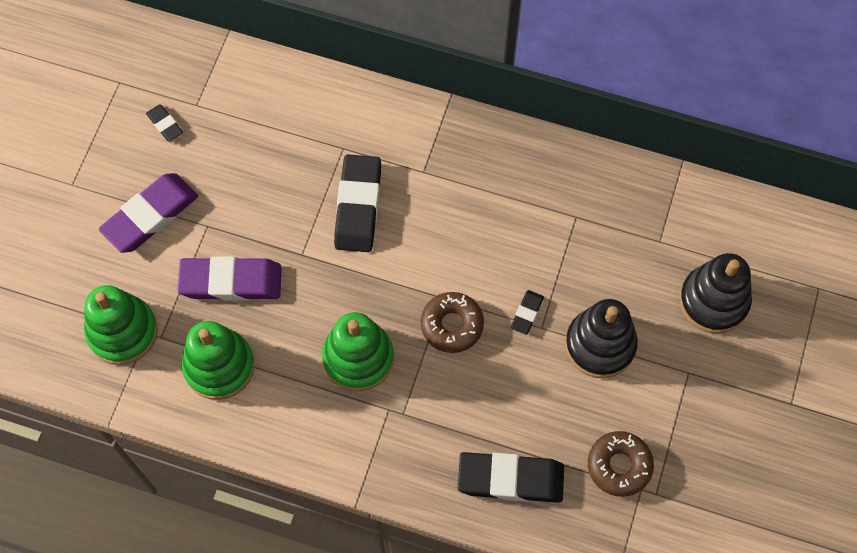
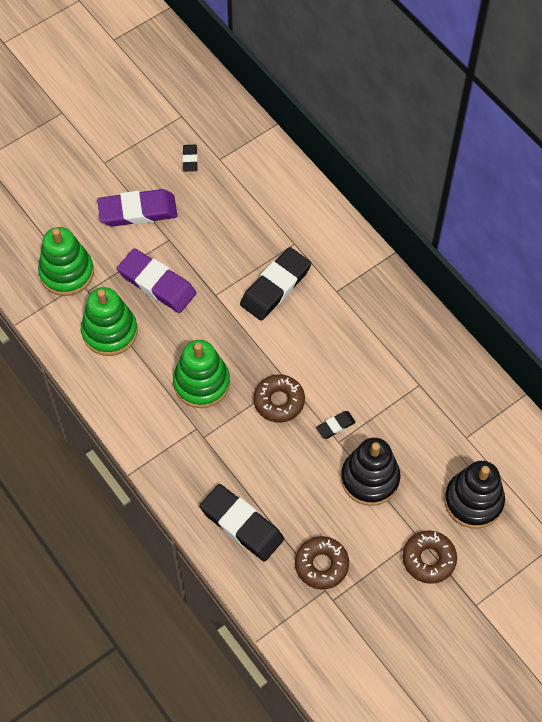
camera: 35 degrees right, 5 degrees down
(715, 388) = (428, 559): none -> brown donut

